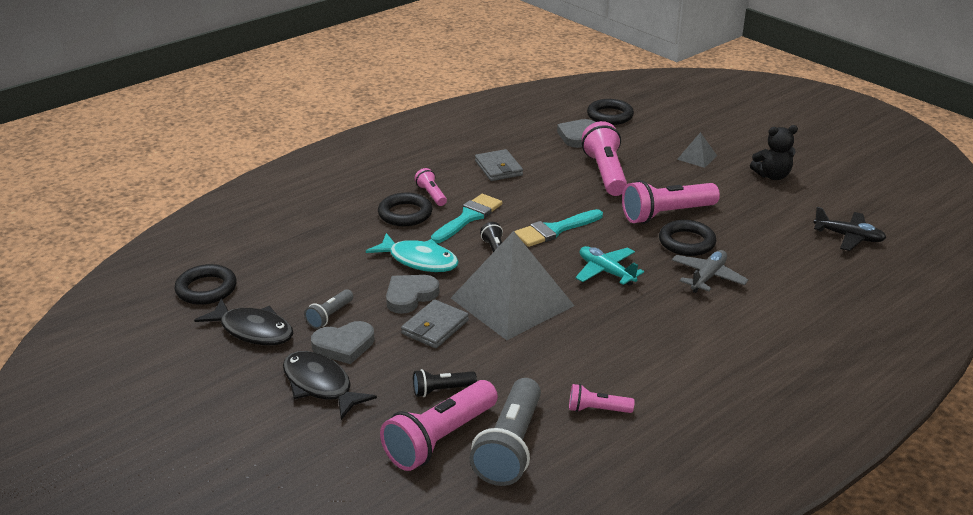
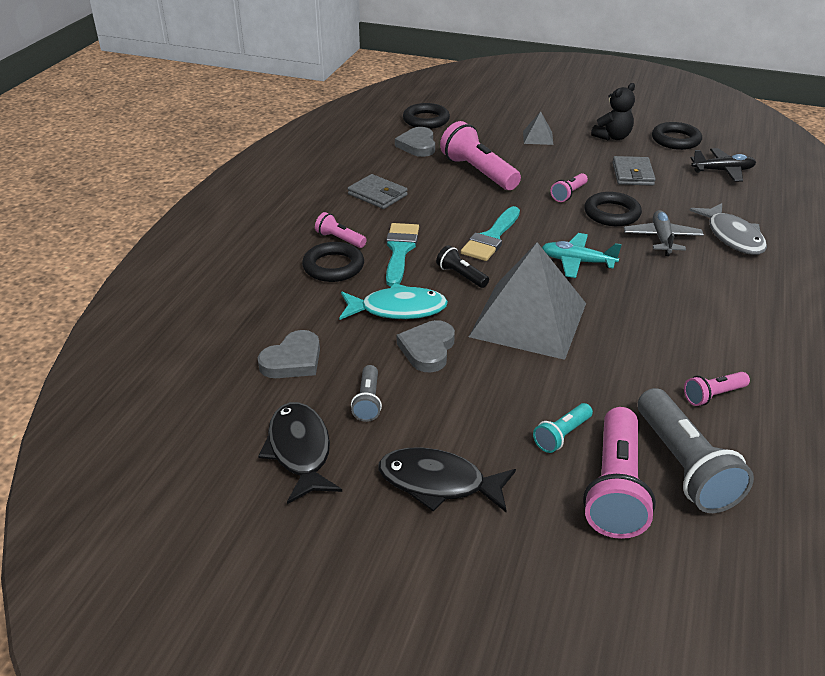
camera: 30 degrees left, 5 degrees up
(206, 289) = (195, 424): black ring -> black ring (675, 140)
(253, 330) = (300, 451): black fish -> black fish turned 105 degrees counterclockwise
(344, 345) = (416, 428): grey heart -> grey heart (293, 360)
(435, 327) = (486, 372): grey wallet -> grey wallet (632, 174)
(442, 390) = (562, 435): black flashlight -> turquoise flashlight
(666, 214) = (569, 194): pink flashlight -> pink flashlight, size x0.51
(780, 296) = (732, 237): none -> grey fish

